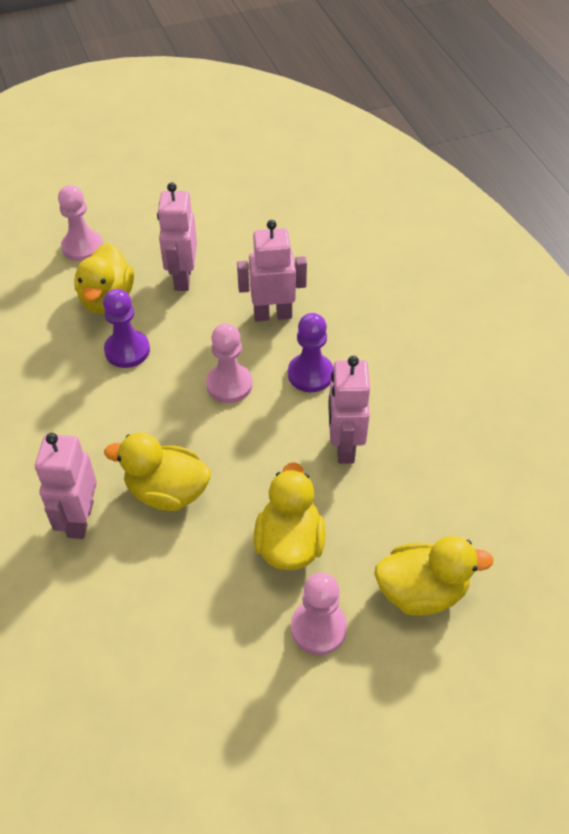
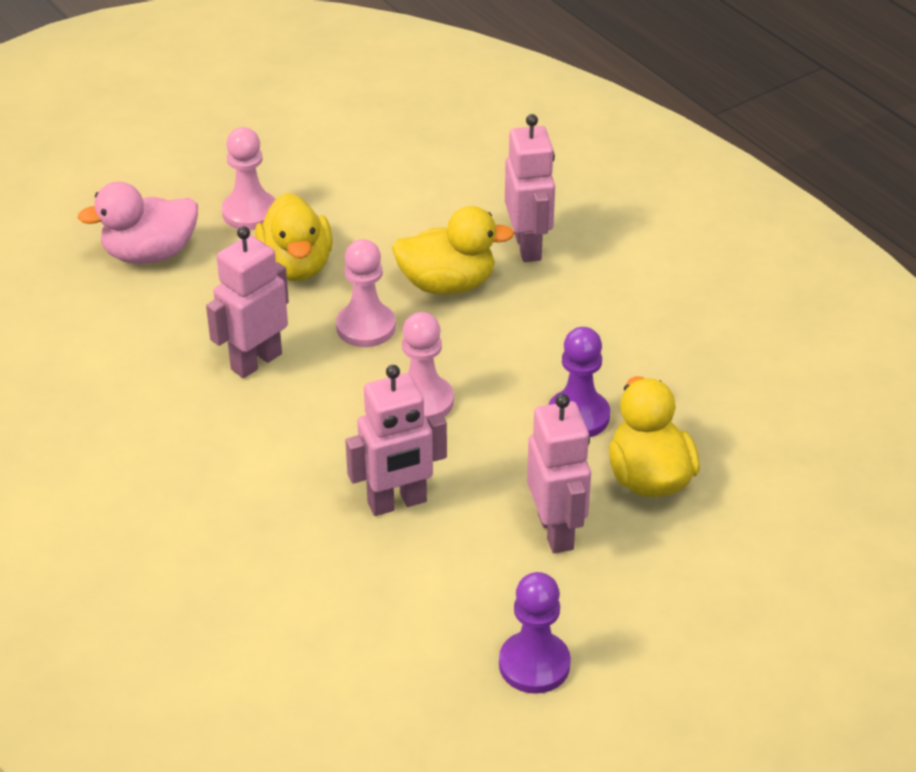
camera: 165 degrees right, 10 degrees down
(82, 247) = (741, 551): pink pawn -> pink pawn (366, 327)
(310, 374) = (319, 433): purple pawn -> purple pawn (534, 664)
(344, 446) = (256, 361): pink robot -> pink robot turned 120 degrees counterclockwise
(421, 591) = (150, 254): yellow duck -> pink duck

